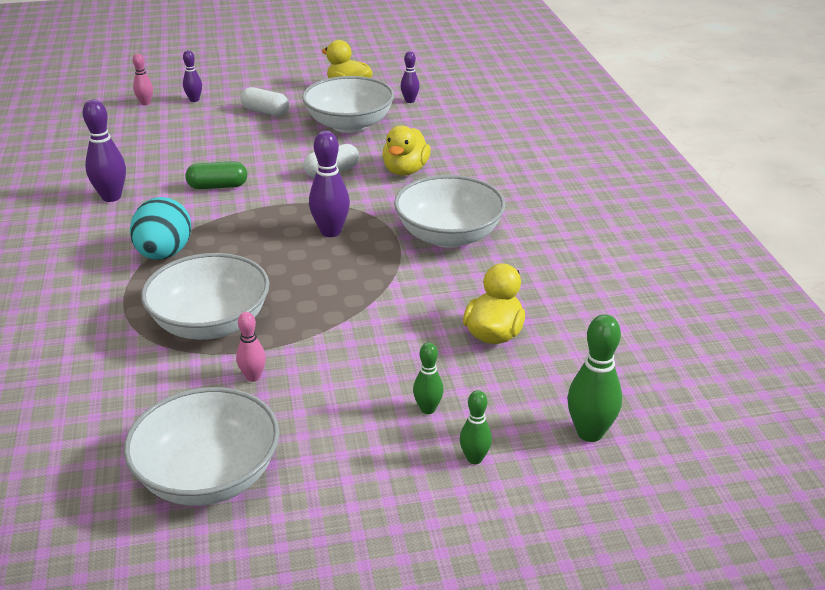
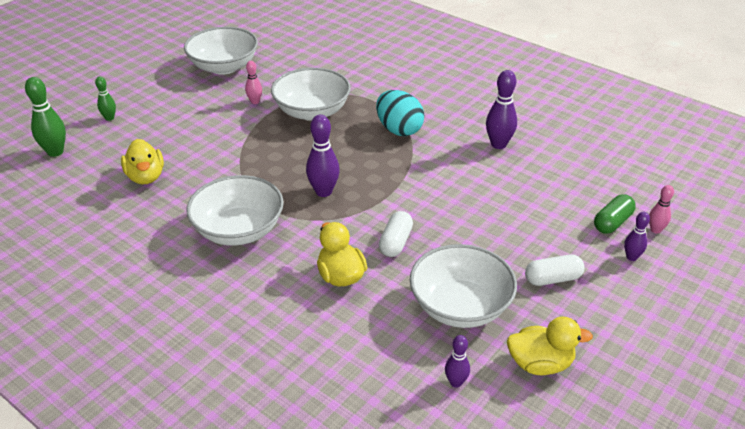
camera: 140 degrees right, 5 degrees up
(217, 186) = (451, 186): green capsule -> green capsule (612, 222)
(428, 409) = (151, 126): green bowling pin -> none

